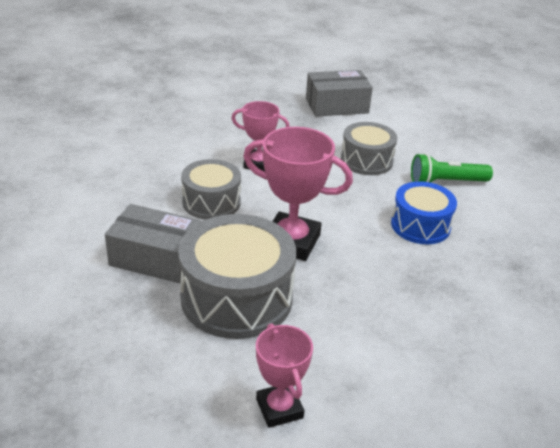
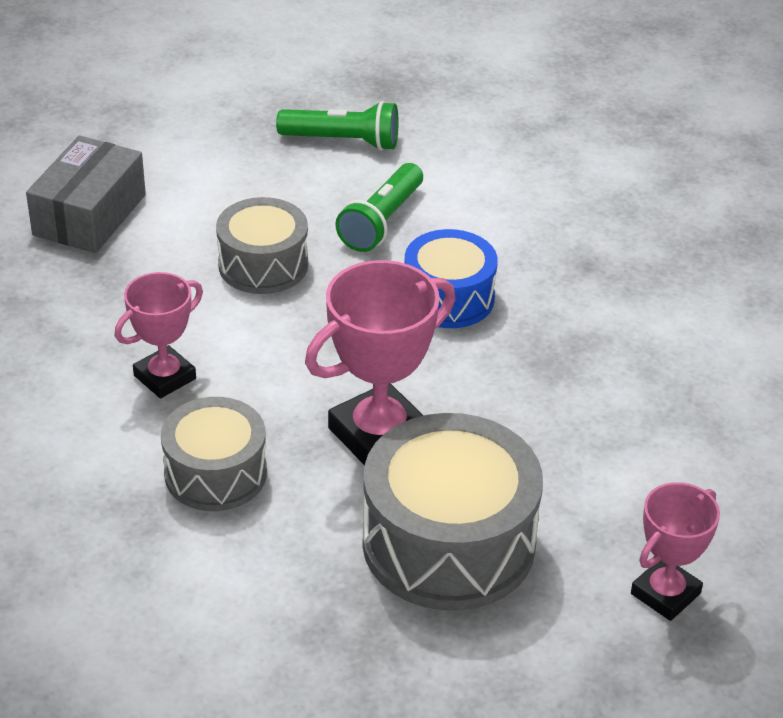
camera: 55 degrees left, 5 degrees up
(155, 258) = (297, 591): grey box -> none
(279, 408) = (665, 593): pink trophy -> pink trophy turned 60 degrees counterclockwise
(486, 148) = (342, 141): none -> green flashlight

